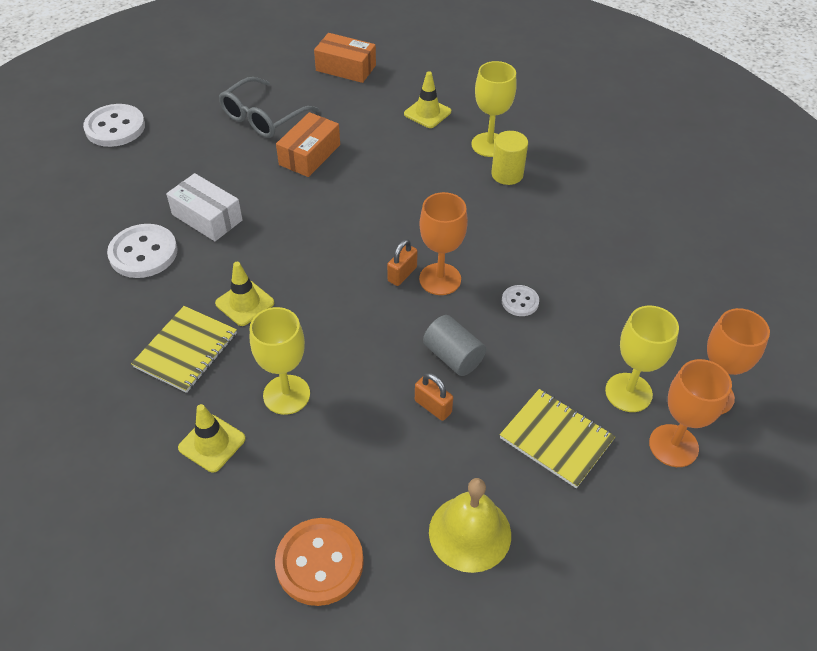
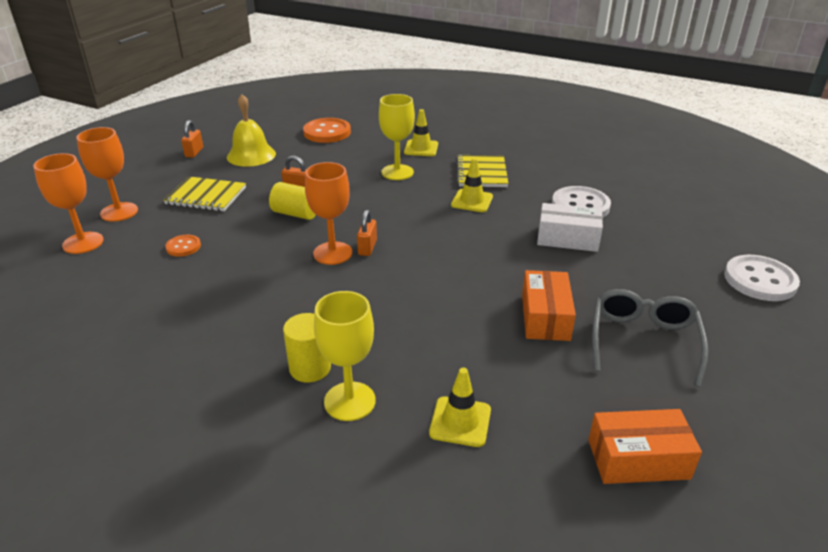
camera: 155 degrees right, 15 degrees down
(453, 356) = (296, 214): grey cylinder -> yellow cylinder
(520, 302) = (254, 257): white button -> none
(561, 584) = (194, 152): none -> orange padlock
(593, 345) = (183, 247): none -> orange button
(628, 392) = (152, 228): yellow goblet -> none

